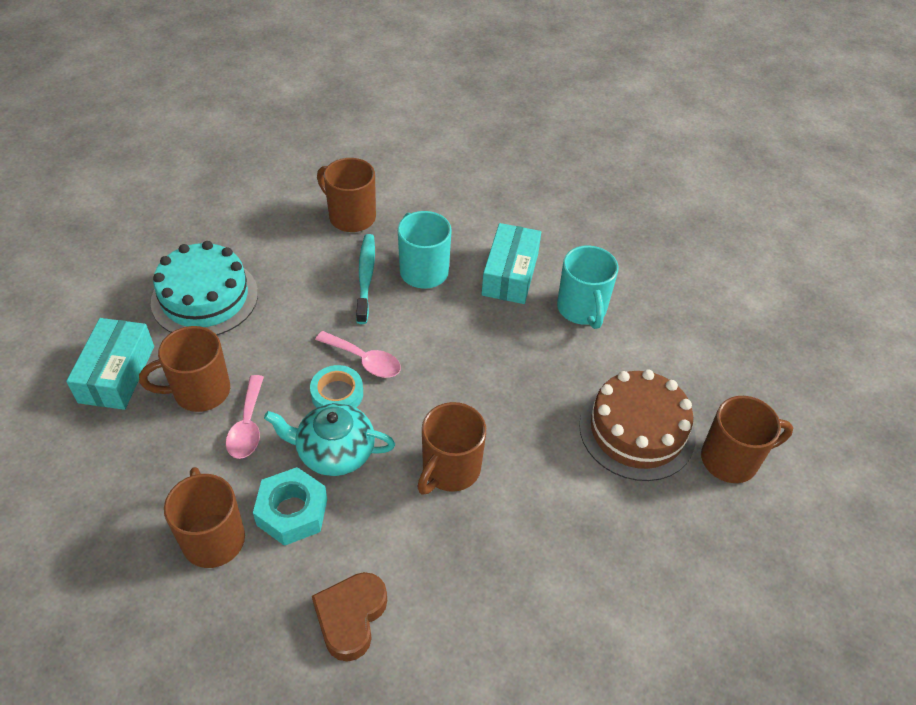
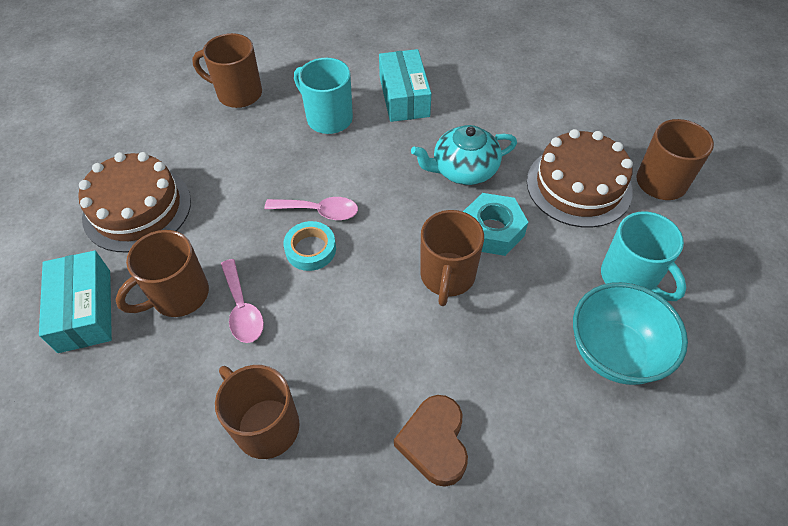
camera: 20 degrees left, 5 degrees up
(205, 297) = (137, 209): turquoise cake -> brown cake
(292, 512) = (328, 370): turquoise nut -> turquoise nut (492, 230)
(334, 451) = (336, 301): turquoise teapot -> turquoise teapot (463, 170)
(365, 277) = (280, 140): turquoise toothbrush -> none
(571, 609) = (614, 352): none -> turquoise bowl
(582, 309) = (479, 105): turquoise mug -> turquoise mug (630, 278)

